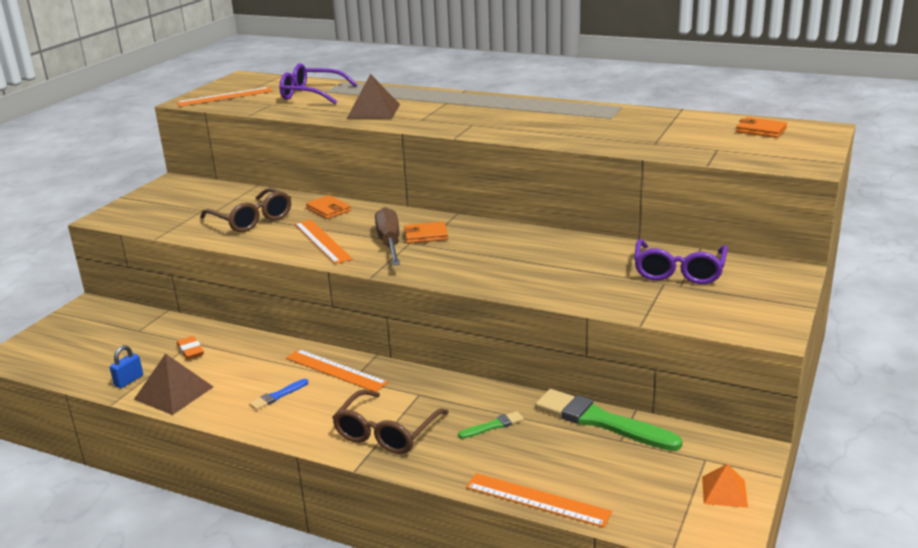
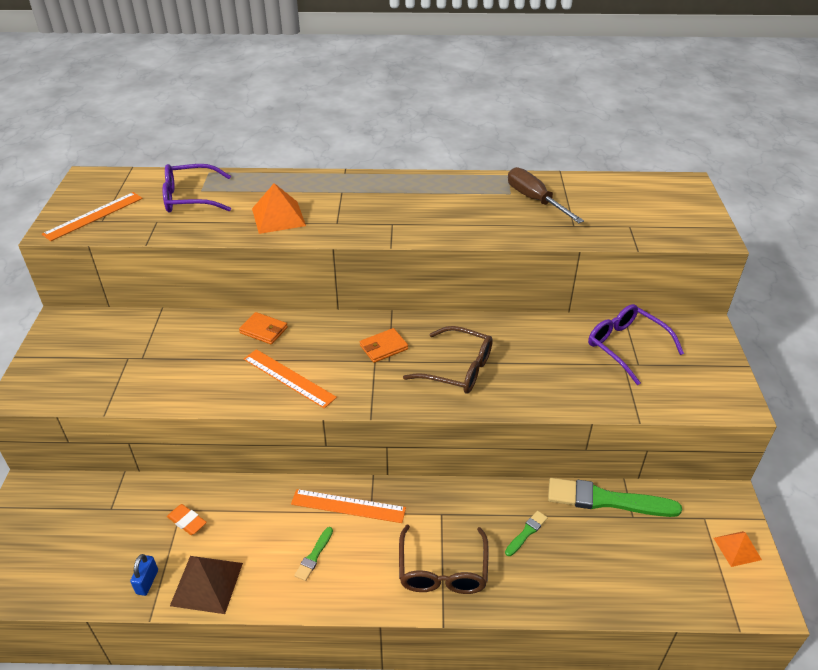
camera: 25 degrees left, 15 degrees up
(252, 220) = (193, 362): brown glasses -> brown glasses (458, 369)
(277, 396) = (314, 556): blue brush -> green brush
(373, 111) = (278, 217): brown pyramid -> orange pyramid
(389, 243) = (357, 366): brown screwdriver -> brown screwdriver (535, 200)
(537, 500) = (611, 607): orange ruler -> none
(679, 271) = (626, 346): purple glasses -> purple glasses turned 150 degrees clockwise
(761, 130) = (644, 193): orange wallet -> none

